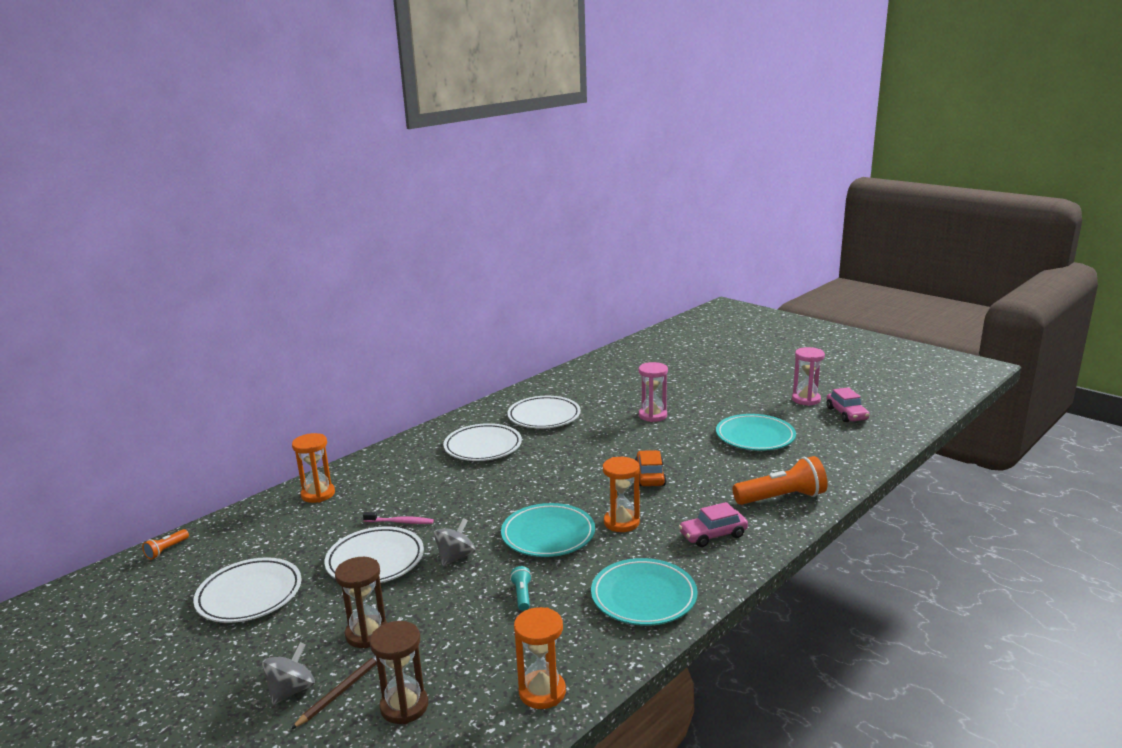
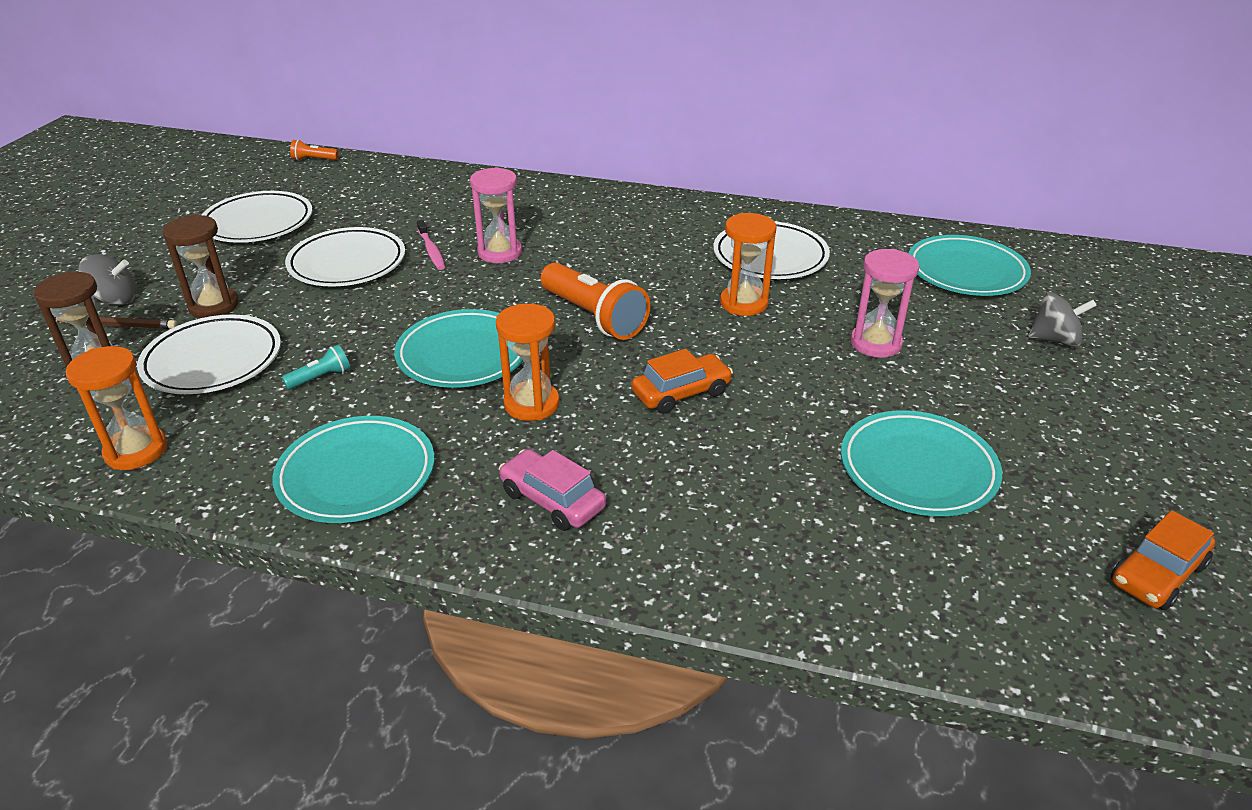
camera: 60 degrees right, 15 degrees up
(318, 494) = (457, 187): orange hourglass -> orange hourglass (743, 303)
(456, 557) = (379, 308): grey spinning top -> grey spinning top (1054, 340)
(483, 447) = (643, 242): white plate -> white plate (213, 361)
(613, 376) = (966, 272): none -> turquoise plate
(781, 498) = (724, 551): orange flashlight -> orange flashlight (594, 317)
(806, 399) = (1151, 500): pink hourglass -> pink hourglass (500, 253)
(846, 414) = (1157, 574): pink car -> orange car

